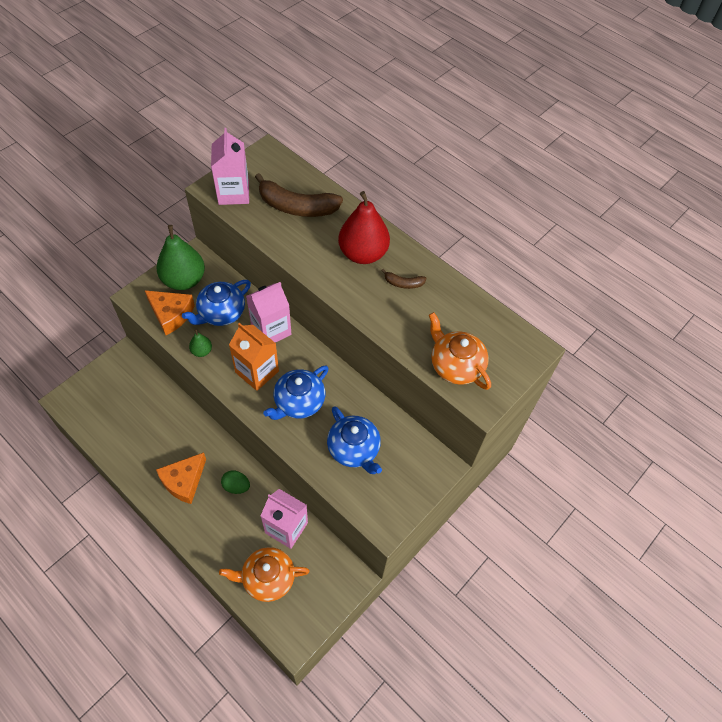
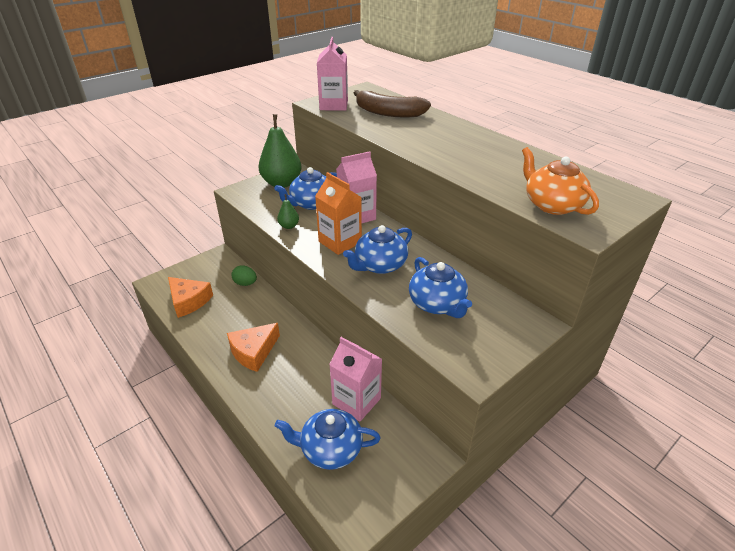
camera: 10 degrees right, 20 degrees down
(171, 314) = (265, 202): orange cheese -> orange cheese (189, 301)
(236, 486) = (307, 360): green egg -> green egg (245, 283)
(267, 578) = (330, 449): orange teapot -> blue teapot
(363, 254) = (449, 137): red pear -> none
(403, 283) = (490, 154): brown banana -> none

